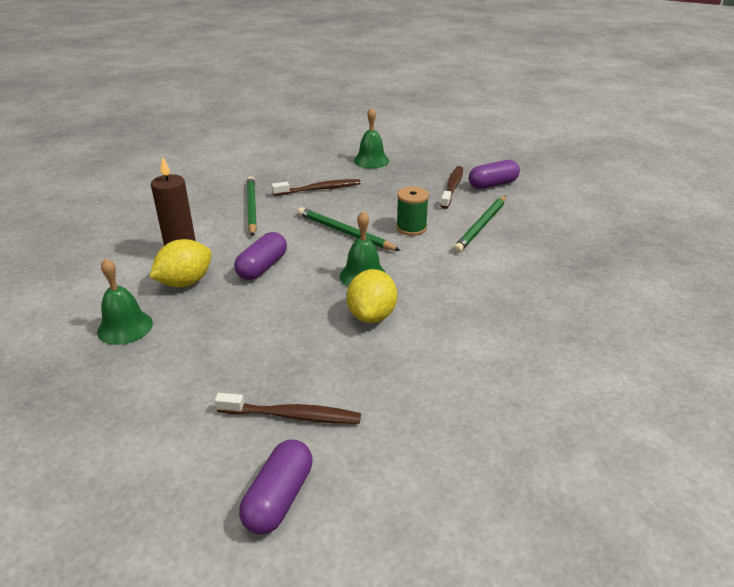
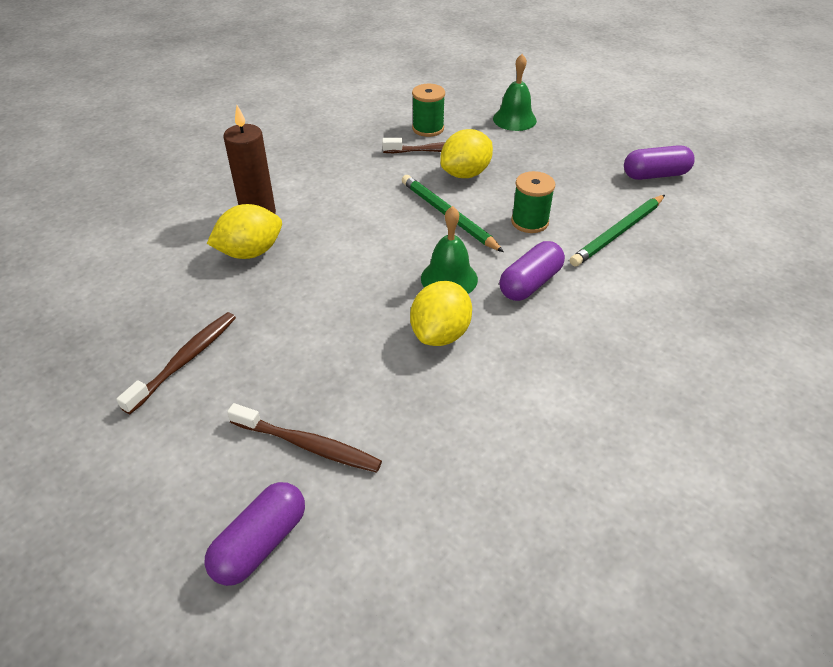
camera: 15 degrees right, 10 degrees up
(125, 327) = (171, 297): green bell -> none
(251, 208) = (353, 165): green pencil -> none
(262, 267) = (339, 247): purple capsule -> purple capsule (530, 283)
(304, 175) = (428, 128): none -> green spool
(347, 202) = (465, 174): none -> yellow lemon
(452, 187) = (601, 172): brown toothbrush -> brown toothbrush (185, 360)

